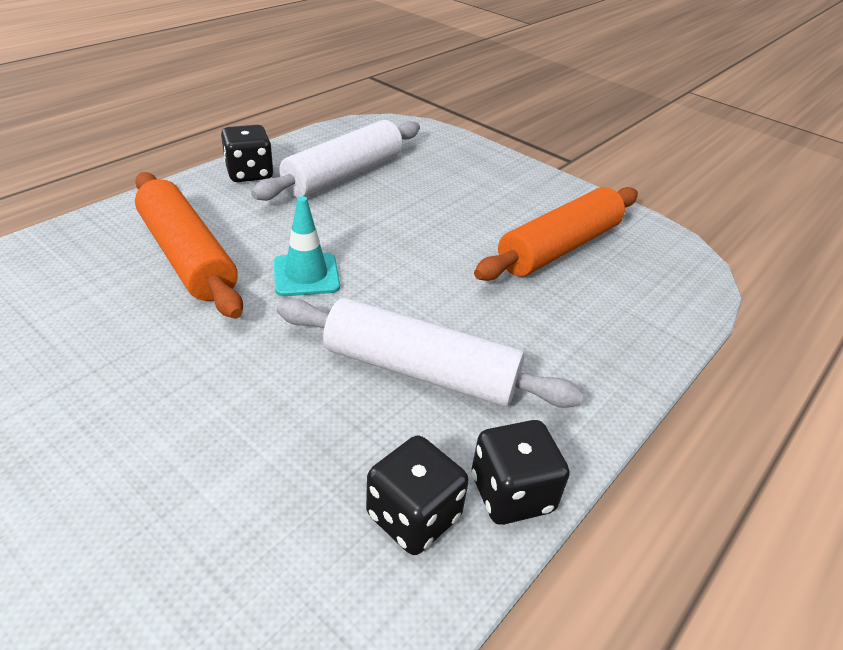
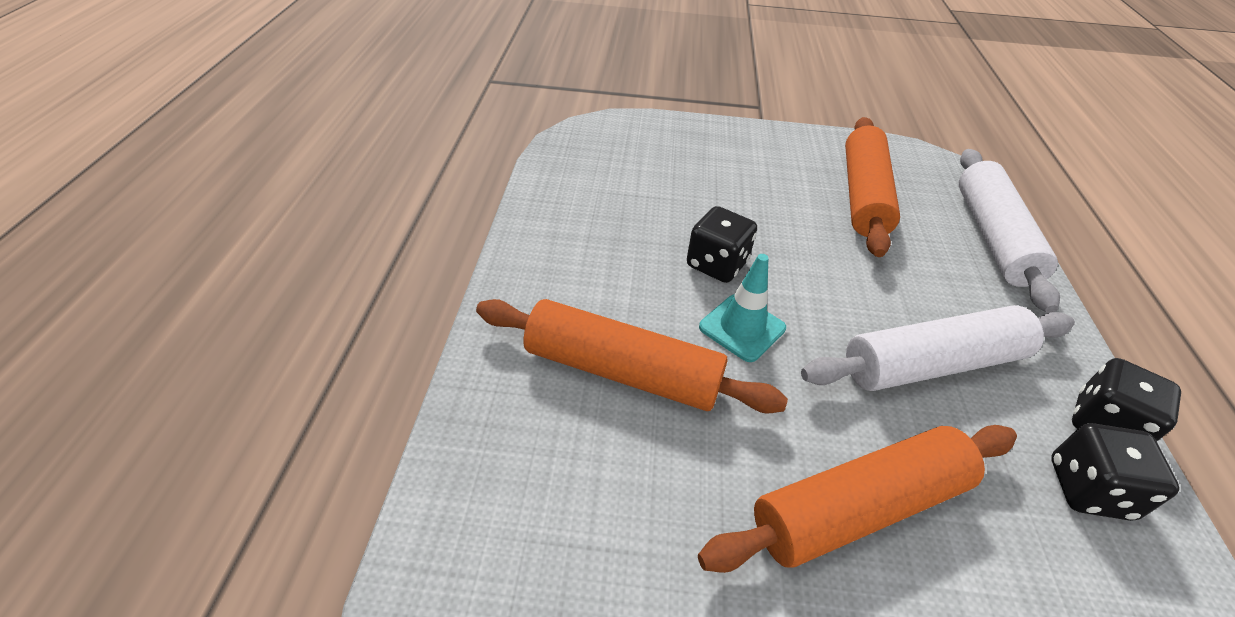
camera: 35 degrees left, 5 degrees up
(211, 406) = (858, 507): none -> orange rolling pin
(249, 173) = (543, 245): black dice -> black dice (716, 264)
(344, 175) = (625, 204): white rolling pin -> white rolling pin (992, 237)

